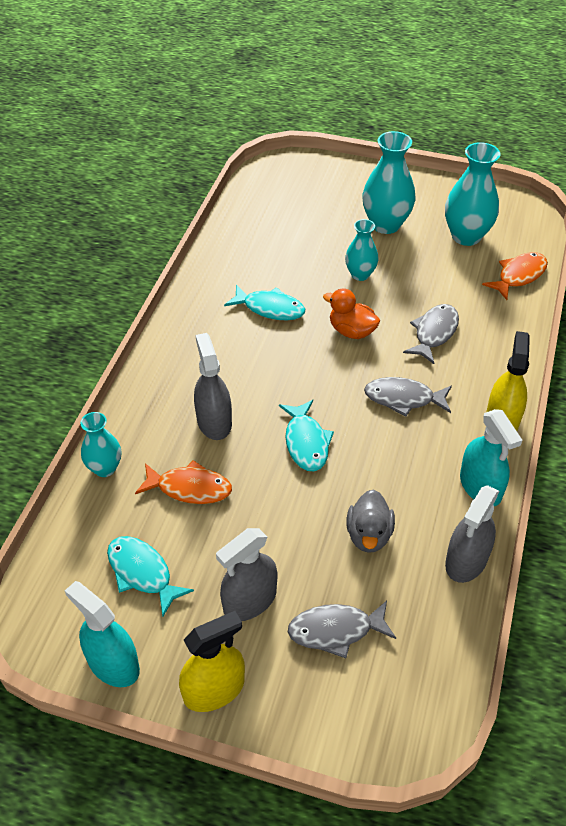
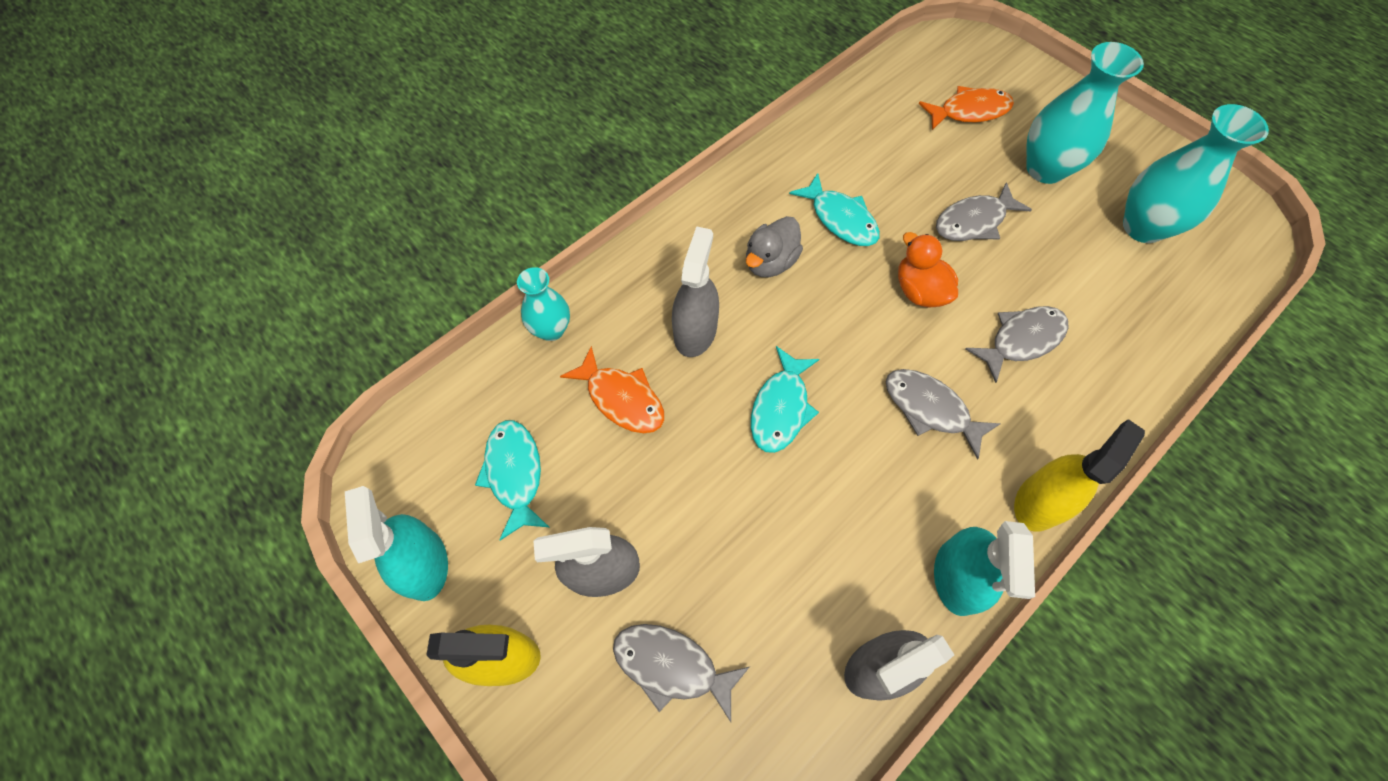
camera: 30 degrees right, 15 degrees up
(360, 274) = (974, 221): turquoise vase -> grey fish
(369, 535) = (782, 566): grey duck -> grey duck (770, 262)
(518, 276) = (1183, 312): orange fish -> orange fish (969, 111)

